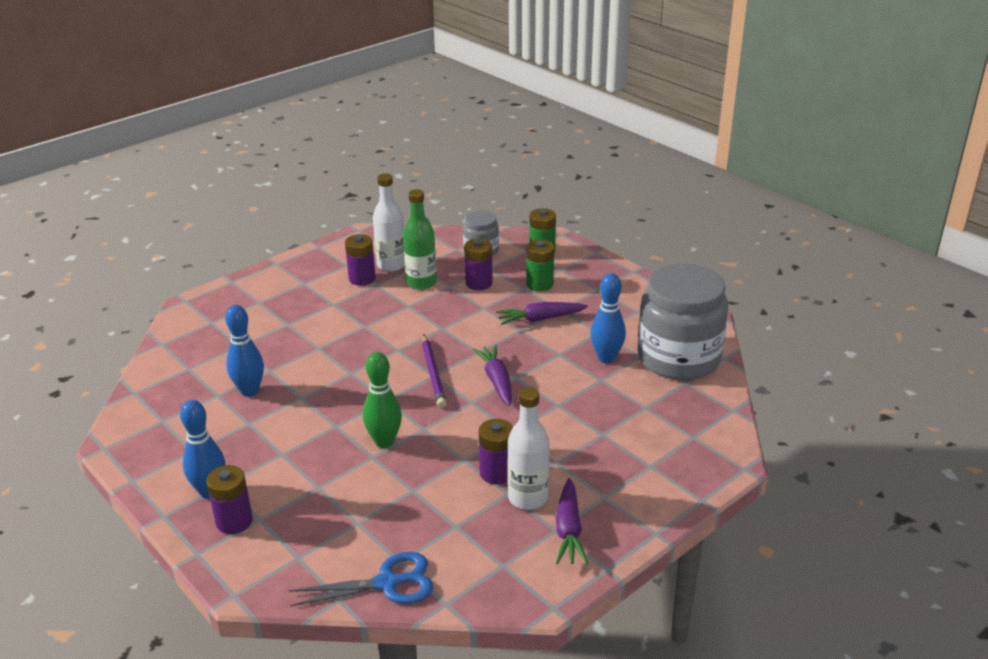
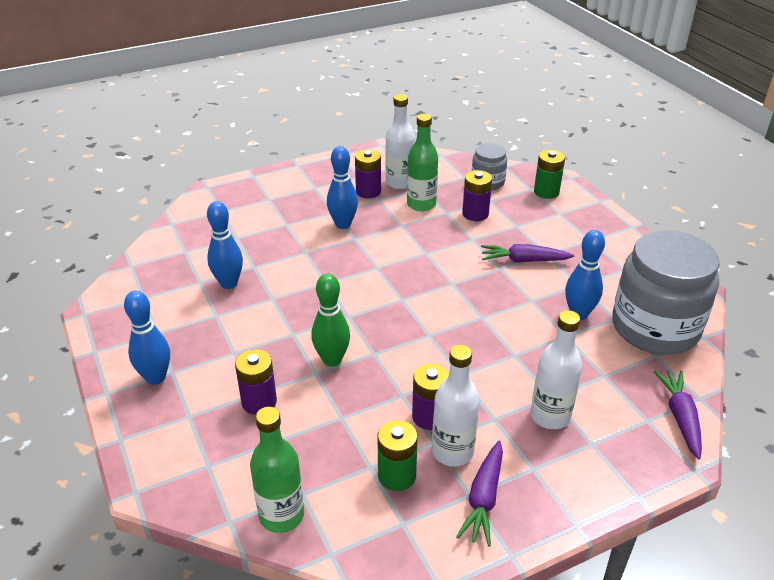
camera: 15 degrees right, 5 degrees up
(234, 521) = (165, 413): purple battery -> purple battery (259, 402)
(347, 315) = (343, 224): none -> blue bowling pin
(387, 583) = (281, 515): blue scissors -> green bottle
(433, 373) = (402, 298): purple pencil -> none
(497, 381) = (461, 317): purple carrot -> purple carrot (680, 417)
(539, 284) = (534, 225): green battery -> green battery (397, 475)
(606, 450) = (550, 416): none -> white bottle

